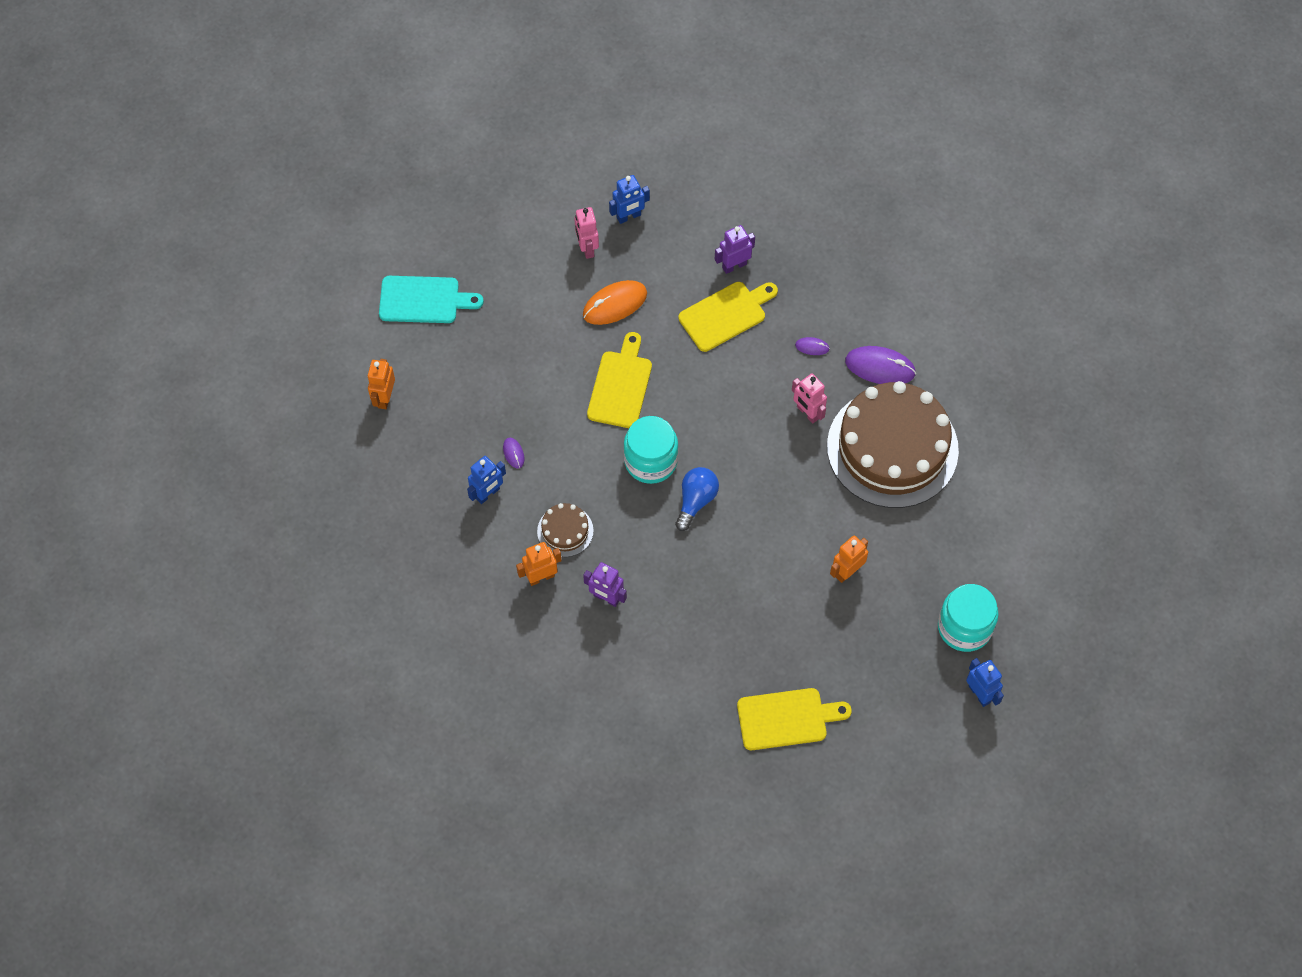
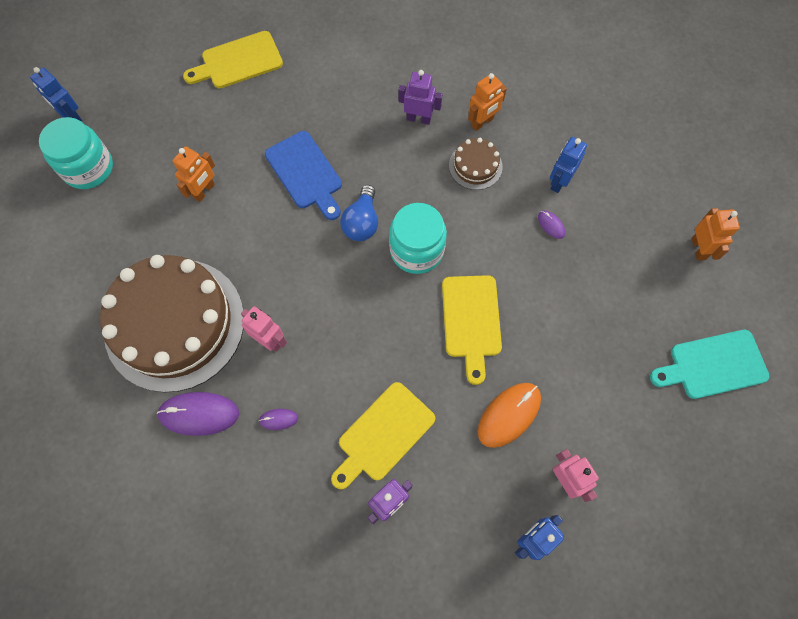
camera: 165 degrees right, 5 degrees up
(740, 565) = (305, 173): none -> blue cutting board

